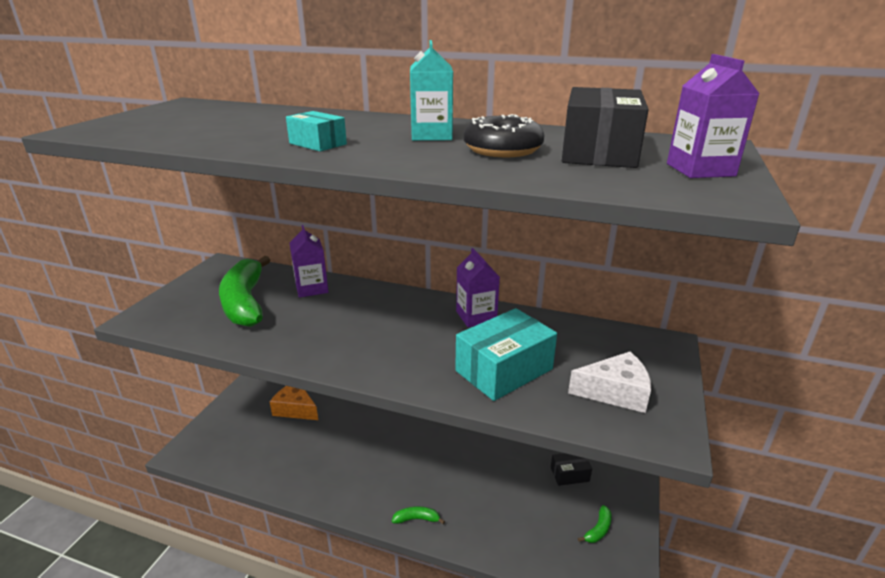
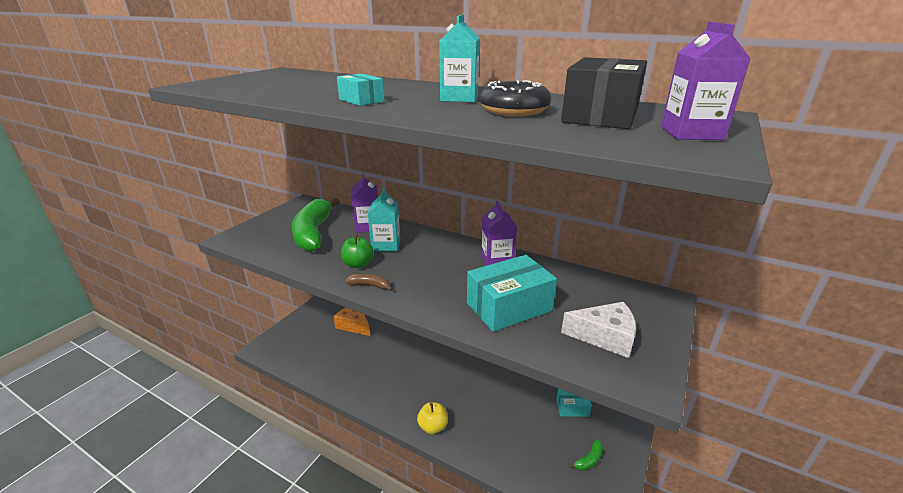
camera: 10 degrees right, 0 degrees up
(313, 337) = (358, 264): none -> green apple
(336, 362) = (370, 286): none -> brown banana
(340, 309) = (386, 245): none -> turquoise carton
(417, 519) = (433, 426): green banana -> yellow apple
(569, 474) = (572, 408): black box -> turquoise box

